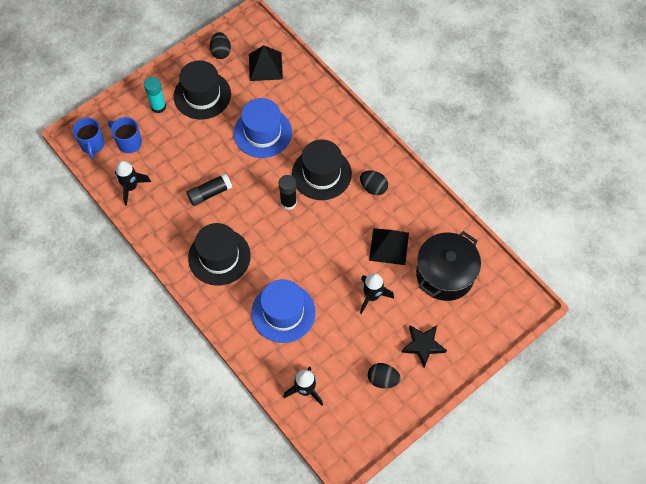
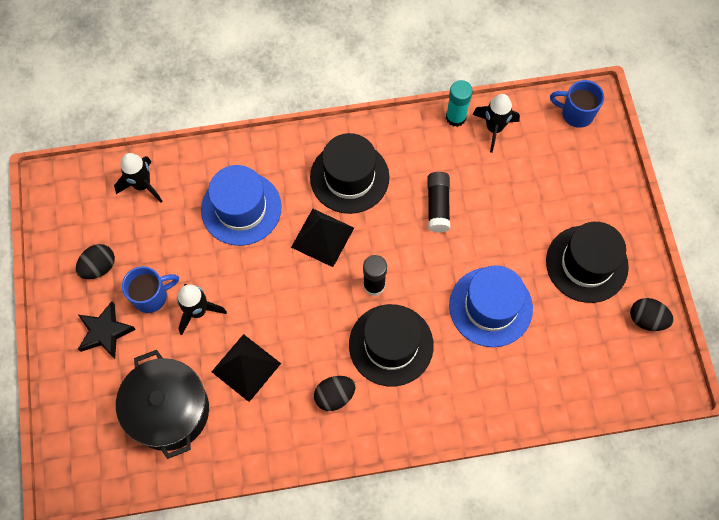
camera: 120 degrees right, 5 degrees up
(128, 142) = (558, 152): blue mug -> blue mug (151, 296)
(158, 106) = (595, 206): turquoise glue stick -> turquoise glue stick (455, 117)
(265, 66) = (594, 364): black pyramid -> black pyramid (322, 237)

